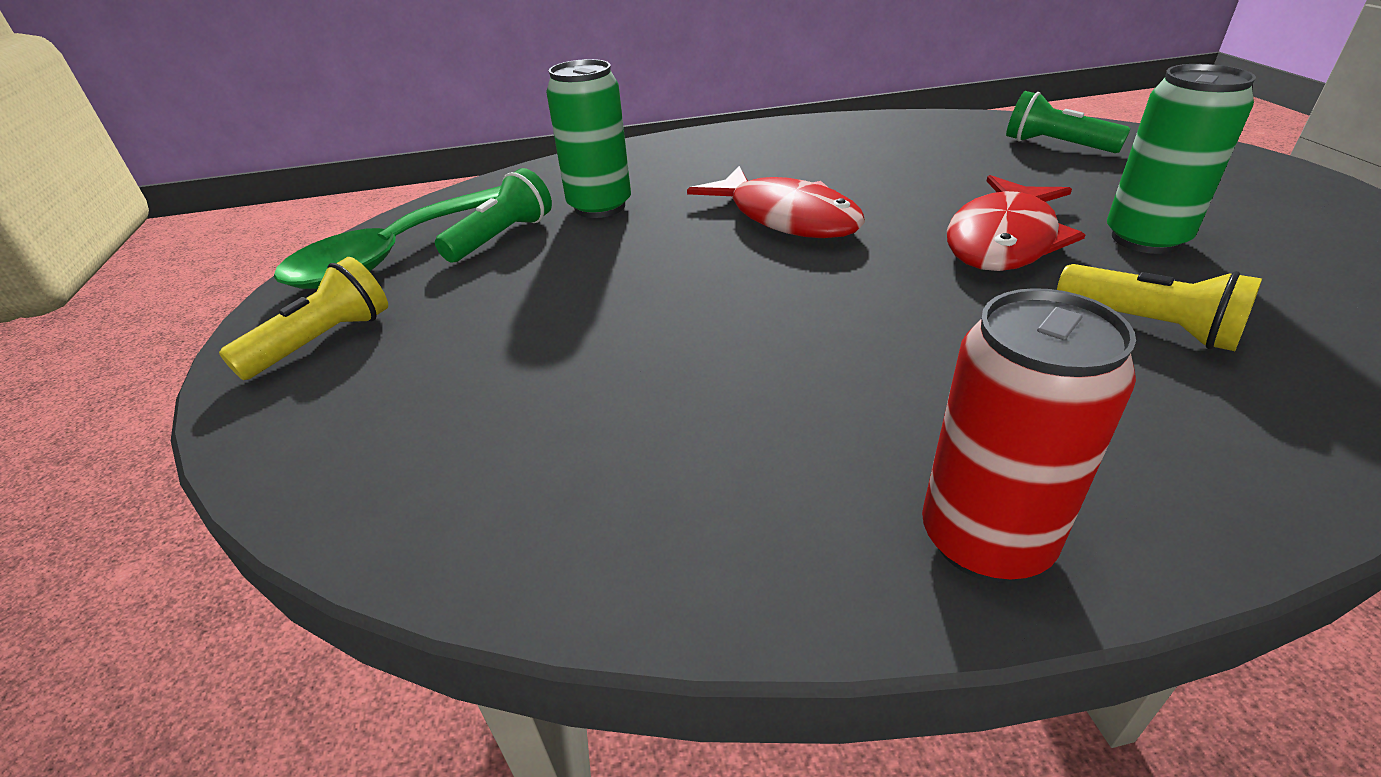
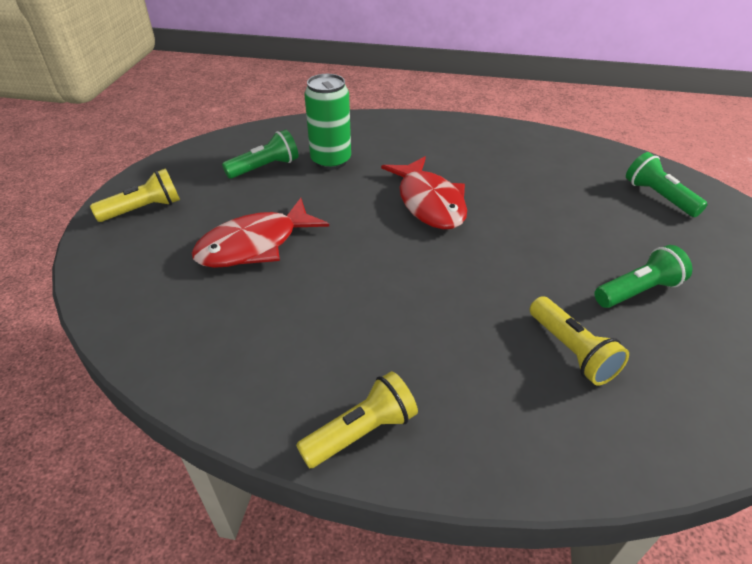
camera: 20 degrees right, 5 degrees up
(398, 252) = (208, 162): green spoon -> none
(985, 539) = (361, 432): red can -> yellow flashlight
(1003, 240) = (545, 262): red fish -> red fish (254, 245)
(1145, 239) = (638, 291): green can -> green flashlight

